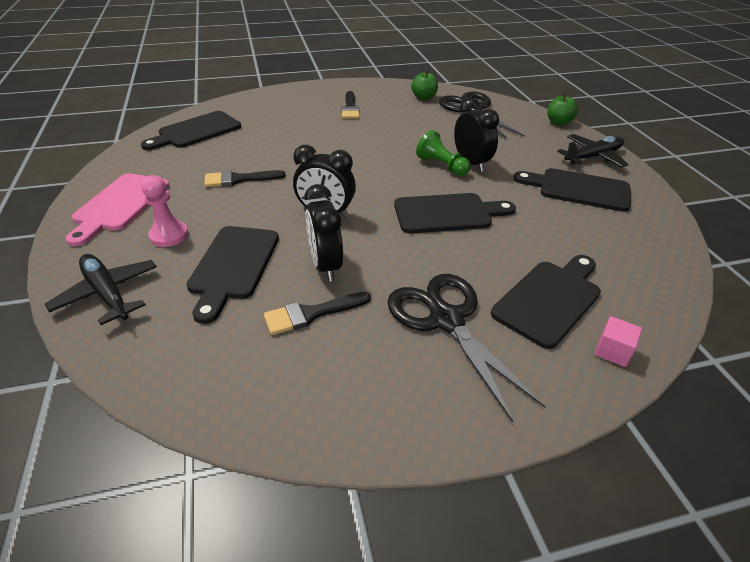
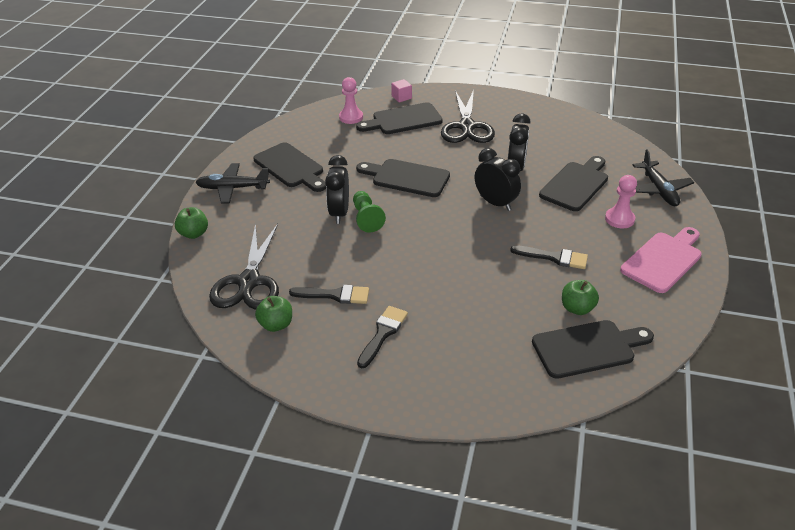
camera: 150 degrees left, 0 degrees up
(208, 150) = (577, 308): none -> green apple
(311, 314) = (537, 148): black brush -> black brush (335, 295)
(622, 278) = (351, 117): none -> pink pawn

